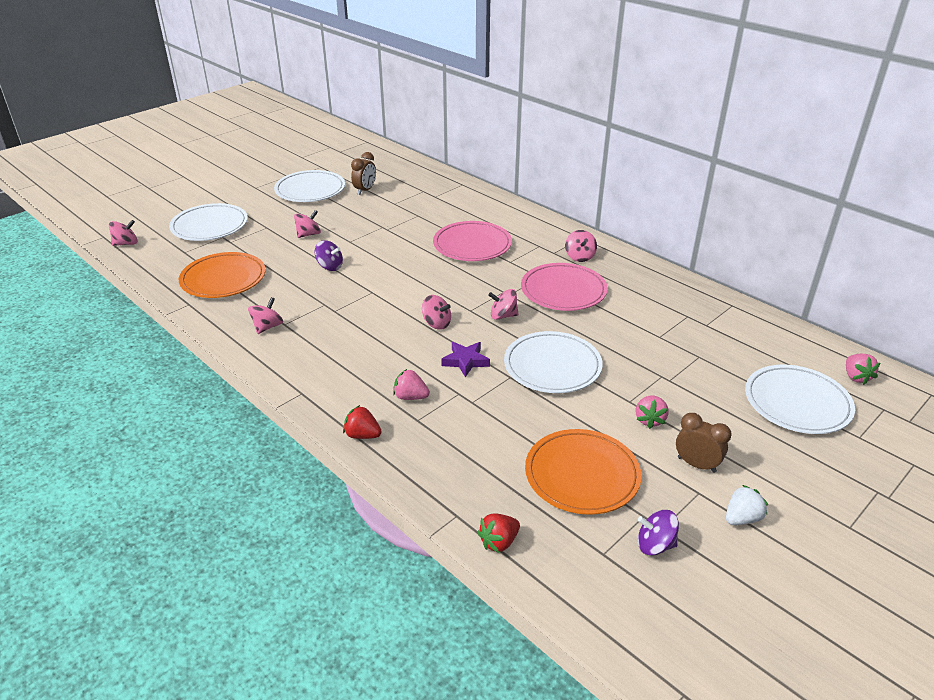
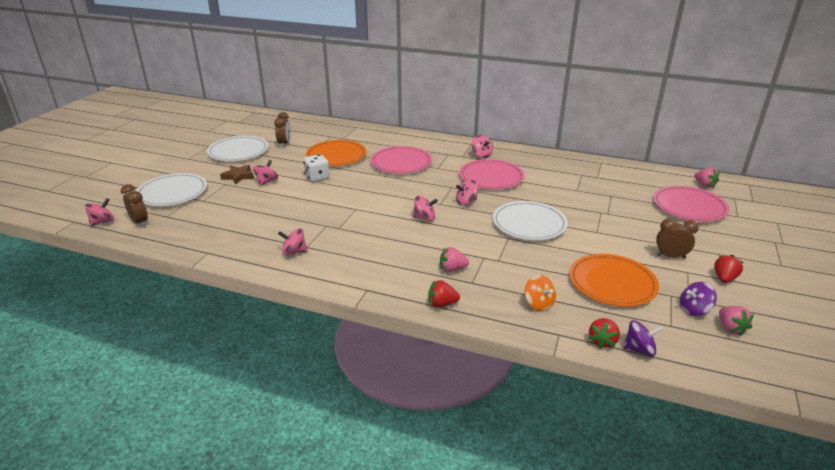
camera: 25 degrees left, 5 degrees down
(156, 253) = (140, 222): none -> brown clock
(223, 279) = (222, 228): orange plate -> orange plate (336, 156)
(267, 327) = (294, 252): pink spinning top -> pink spinning top turned 90 degrees counterclockwise
(286, 221) = (238, 176): none -> brown star
(330, 266) = (305, 199): purple spinning top -> purple spinning top (639, 349)
(364, 241) = (317, 177): none -> white dice
(465, 361) = (468, 236): purple star -> none
(468, 471) = (538, 304): none -> orange spinning top
(649, 420) = (619, 239): pink strawberry -> pink strawberry (730, 328)
(742, 518) = (724, 278): white strawberry -> red strawberry
(797, 403) = (689, 207): white plate -> pink plate

